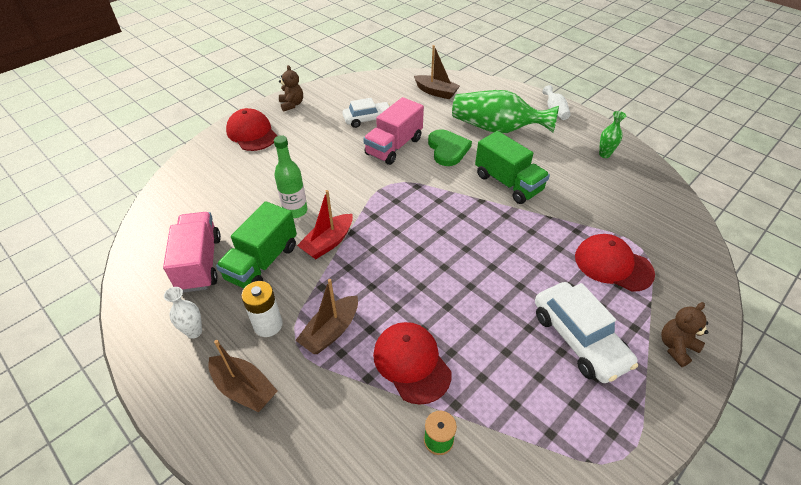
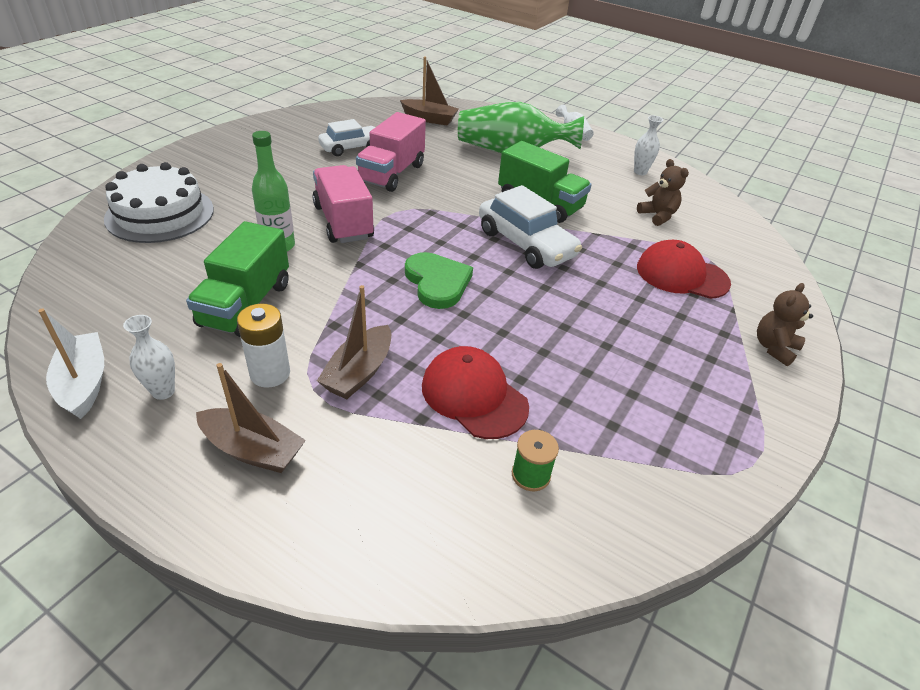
camera: 15 degrees left, 5 degrees down
(145, 319) = (84, 383): none -> white boat
(200, 263) = (155, 312): pink truck -> pink truck (343, 222)
(218, 176) = (160, 214): none -> white cake
(252, 133) = (198, 167): red cap -> none
(292, 104) = (247, 135): brown teddy bear -> brown teddy bear (657, 216)
(328, 242) = (331, 277): red boat -> none
(447, 149) = (459, 174): green heart -> green heart (437, 282)
(578, 339) = (666, 350): white car -> white car (526, 244)
(604, 154) = (640, 172): green vase -> white vase

